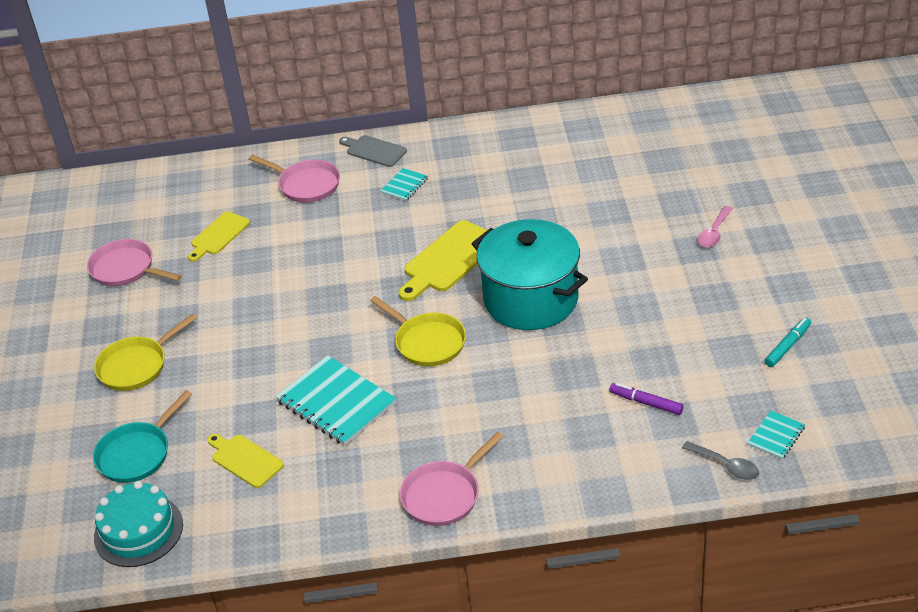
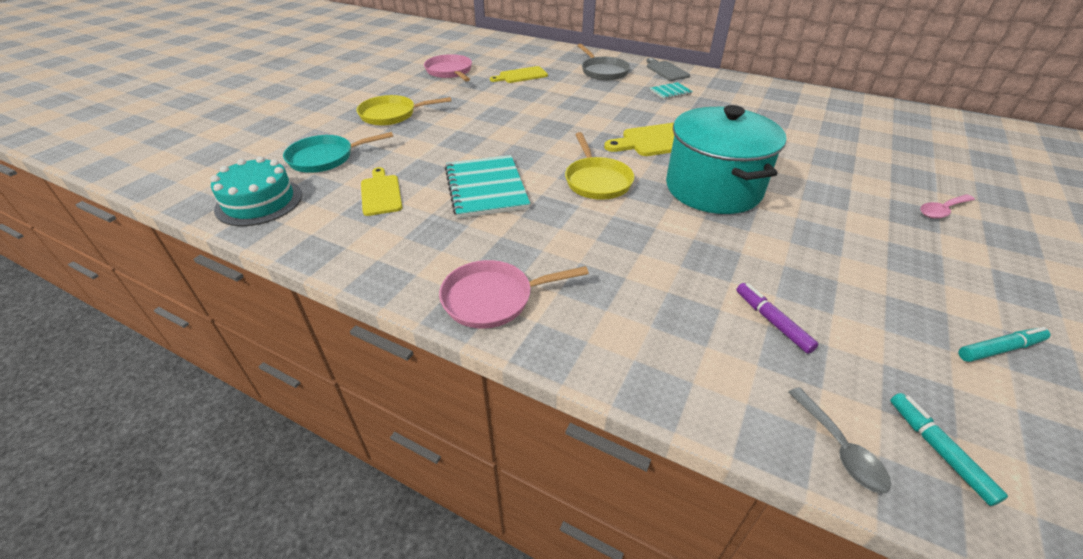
camera: 30 degrees right, 0 degrees up
(306, 185) = (603, 71): pink pan -> grey pan
(776, 436) = (938, 450): turquoise notebook -> turquoise marker

